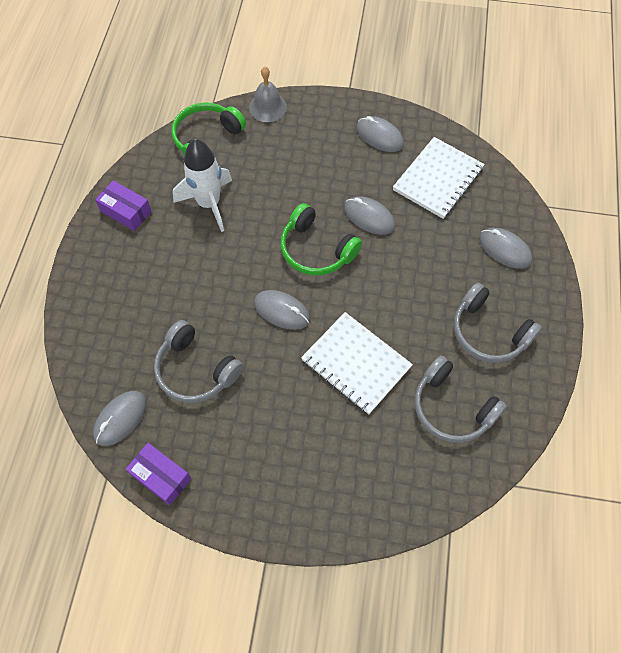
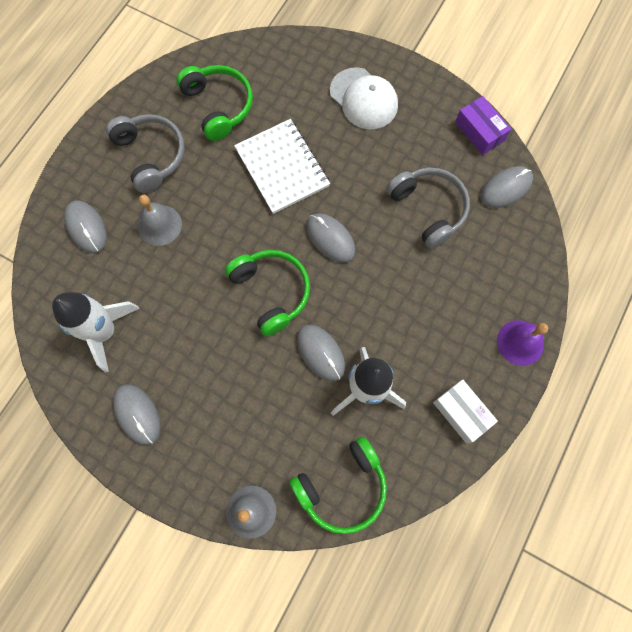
camera: 160 degrees left, 10 degrees up
(84, 278) = (520, 342): none -> purple bell
(126, 211) = (461, 413): purple box -> white box
(301, 472) = (364, 99): none -> white cap
(369, 217) = (200, 311): grey mouse -> grey mouse (320, 353)
(438, 179) = (104, 331): white notebook -> white rocket
(442, 272) = (159, 225): none -> grey bell
(452, 407) = (218, 106): grey headphones -> green headphones

